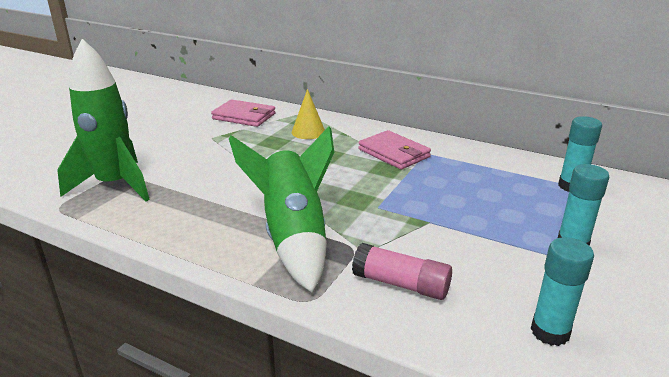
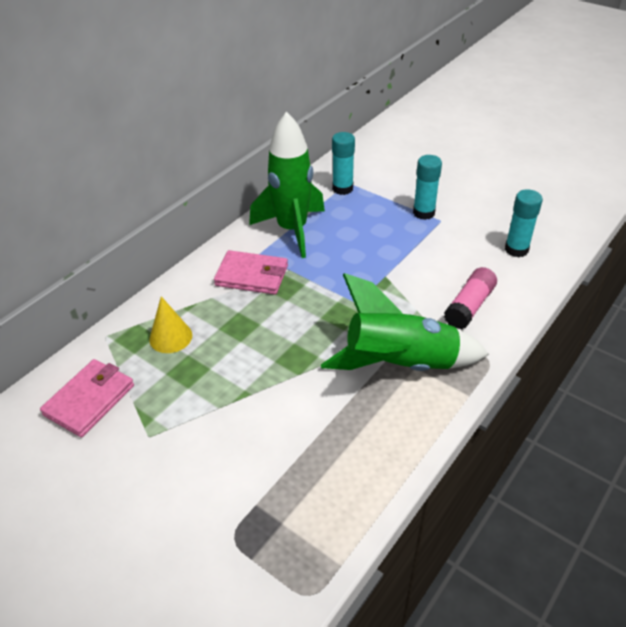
camera: 80 degrees left, 15 degrees up
(115, 185) = (263, 535): green rocket -> green rocket (292, 230)
(394, 153) = (252, 276): pink wallet -> pink wallet turned 45 degrees clockwise

